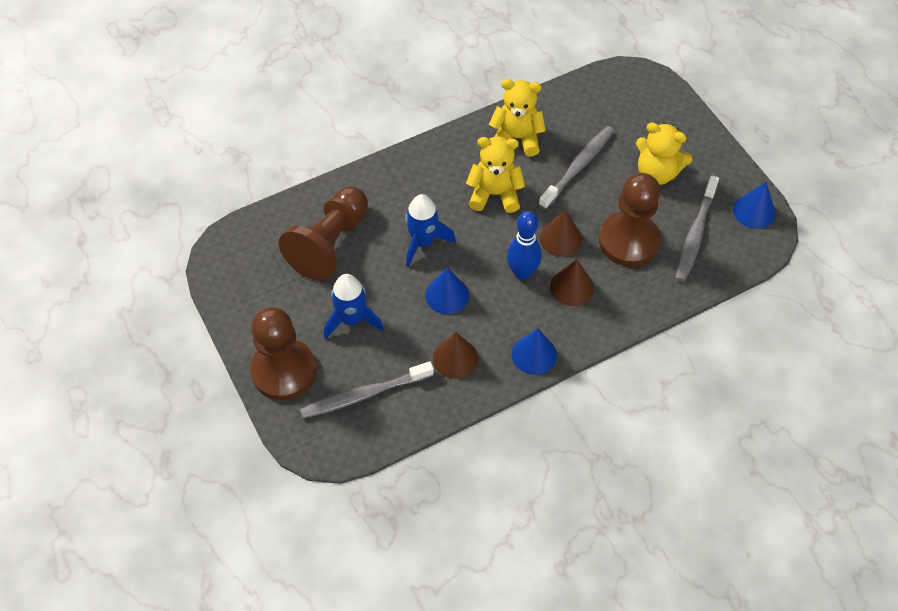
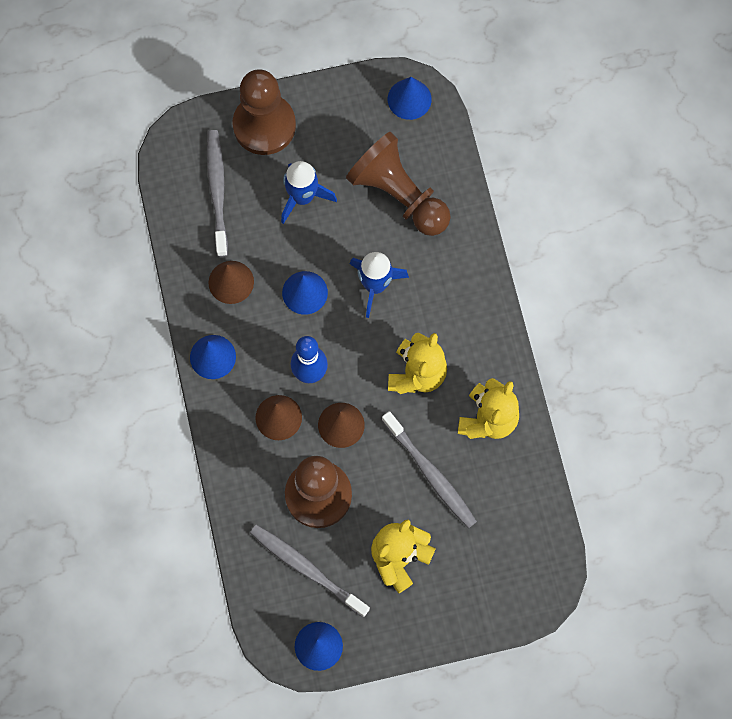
camera: 105 degrees right, 15 degrees up
(230, 256) = (409, 99): none -> blue cone

